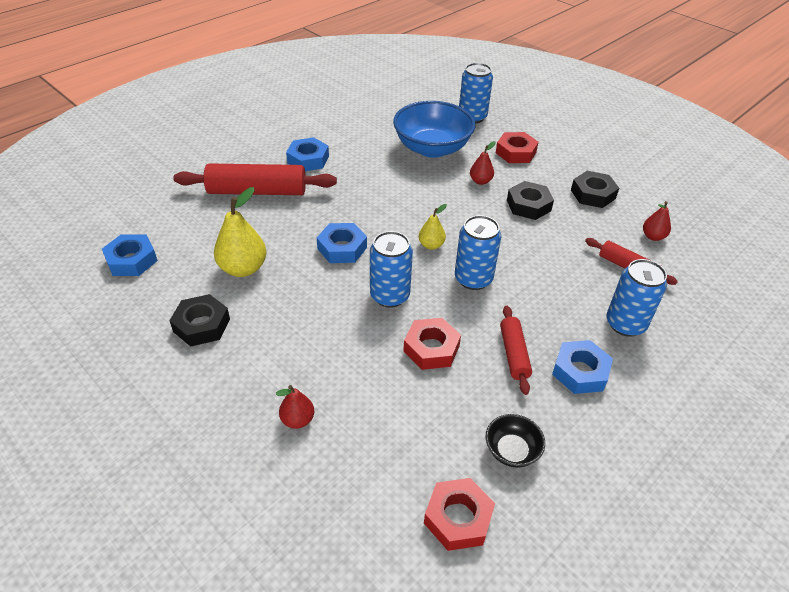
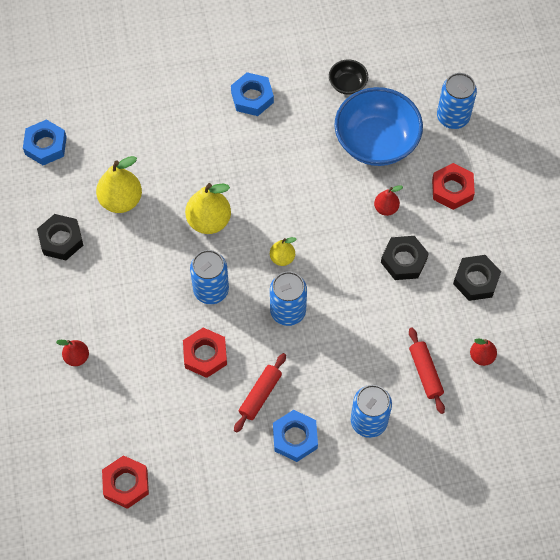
camera: 35 degrees right, 20 degrees up
(257, 191) = (183, 117): red rolling pin -> none
(342, 248) = (209, 221): blue nut -> yellow pear
(511, 450) = (195, 463): black bowl -> black bowl (347, 84)

